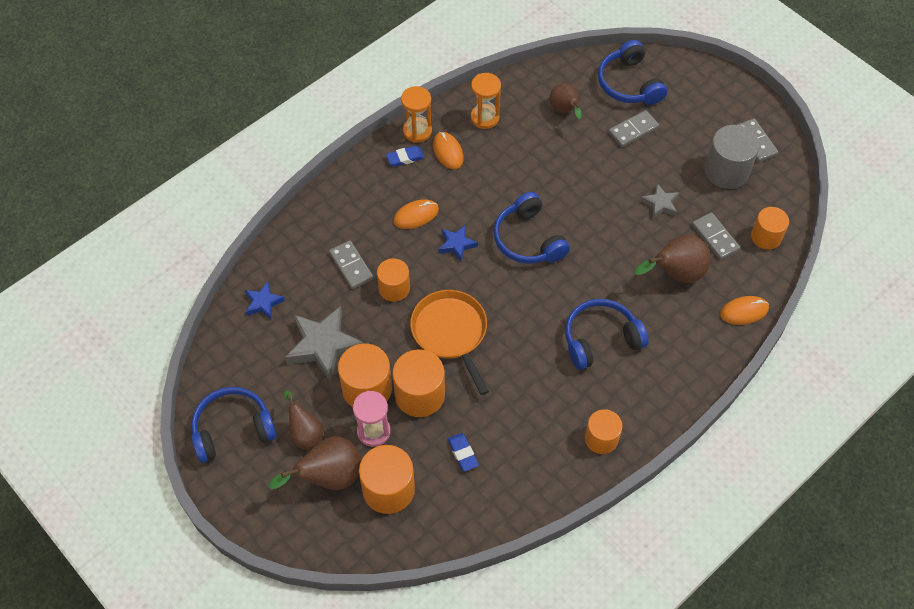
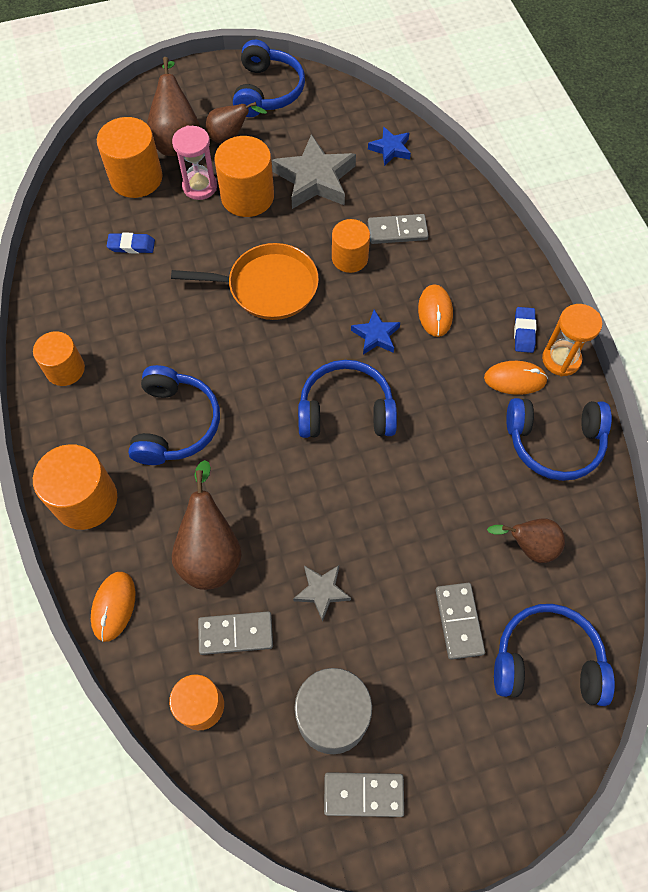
camera: 115 degrees right, 5 degrees up
(419, 394) = (214, 235): orange cylinder -> orange cylinder (85, 500)
(485, 118) = (554, 442): orange hourglass -> blue headphones

